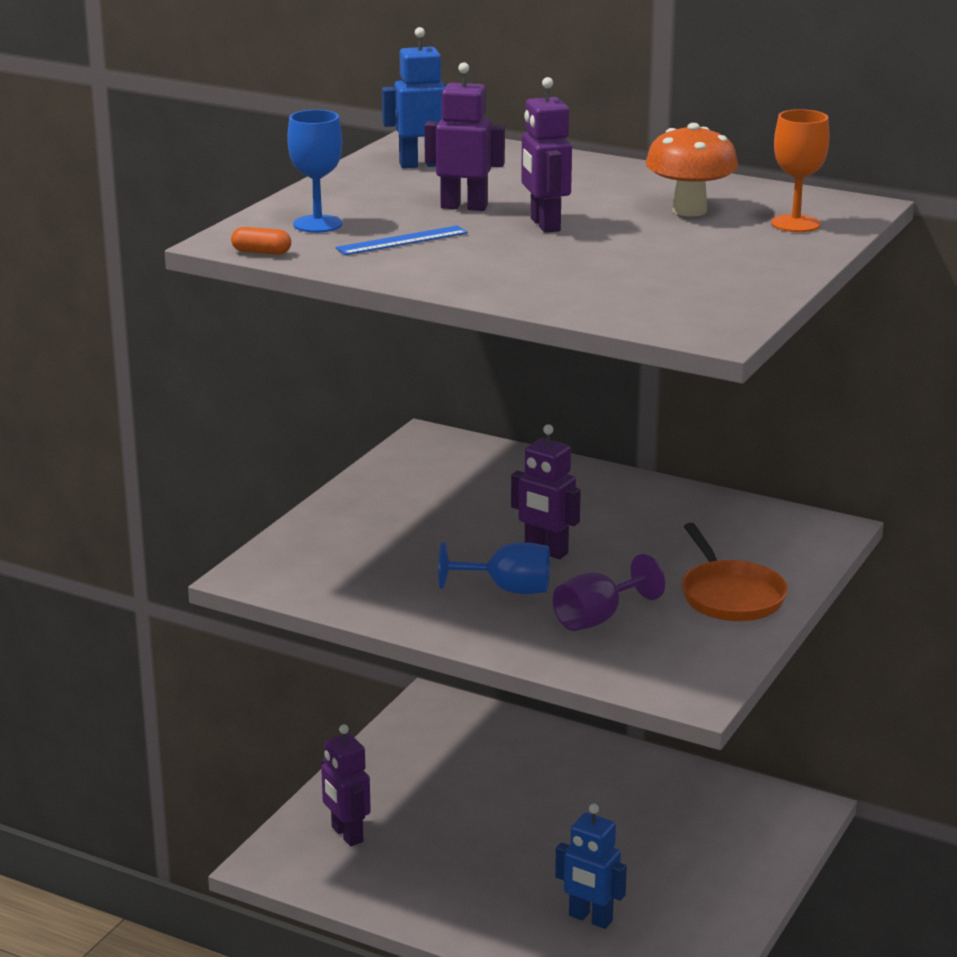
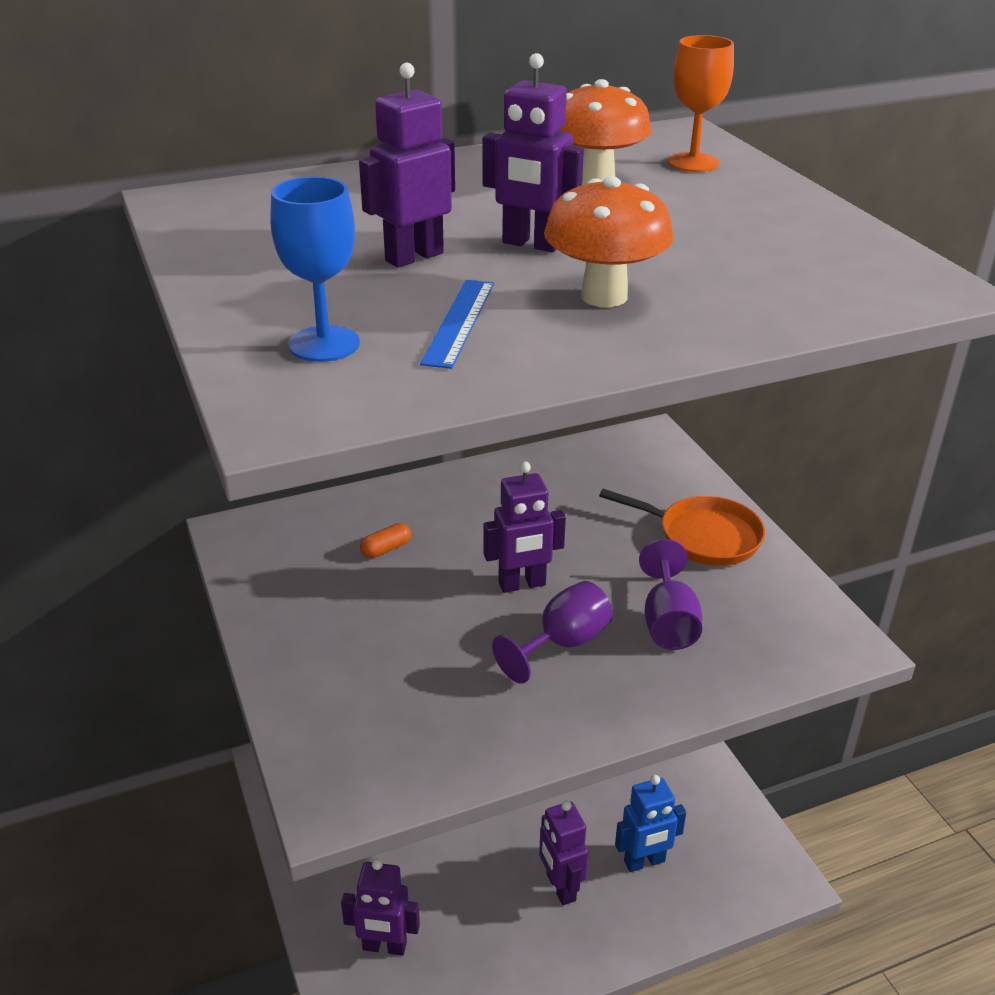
camera: 50 degrees left, 10 degrees up
(261, 252) = (356, 413): orange capsule -> orange capsule (386, 549)
(421, 164) = (252, 229): blue robot -> none
(506, 888) = (560, 887): none -> purple robot
(507, 260) = (604, 296): none -> orange mushroom
(507, 589) = (563, 644): blue goblet -> purple goblet

